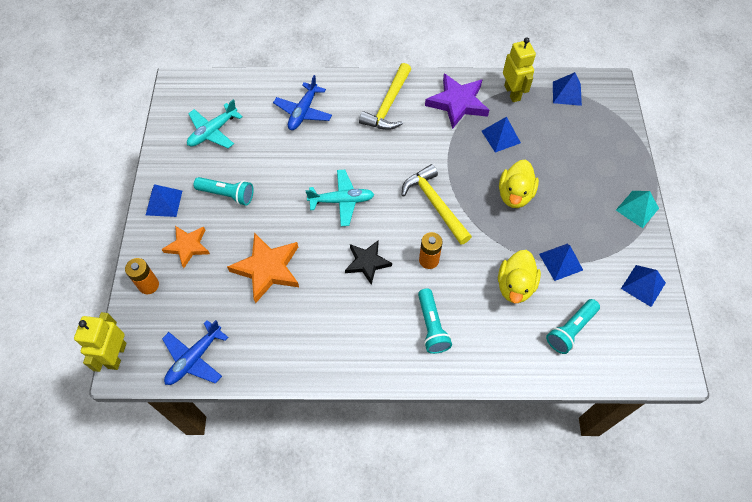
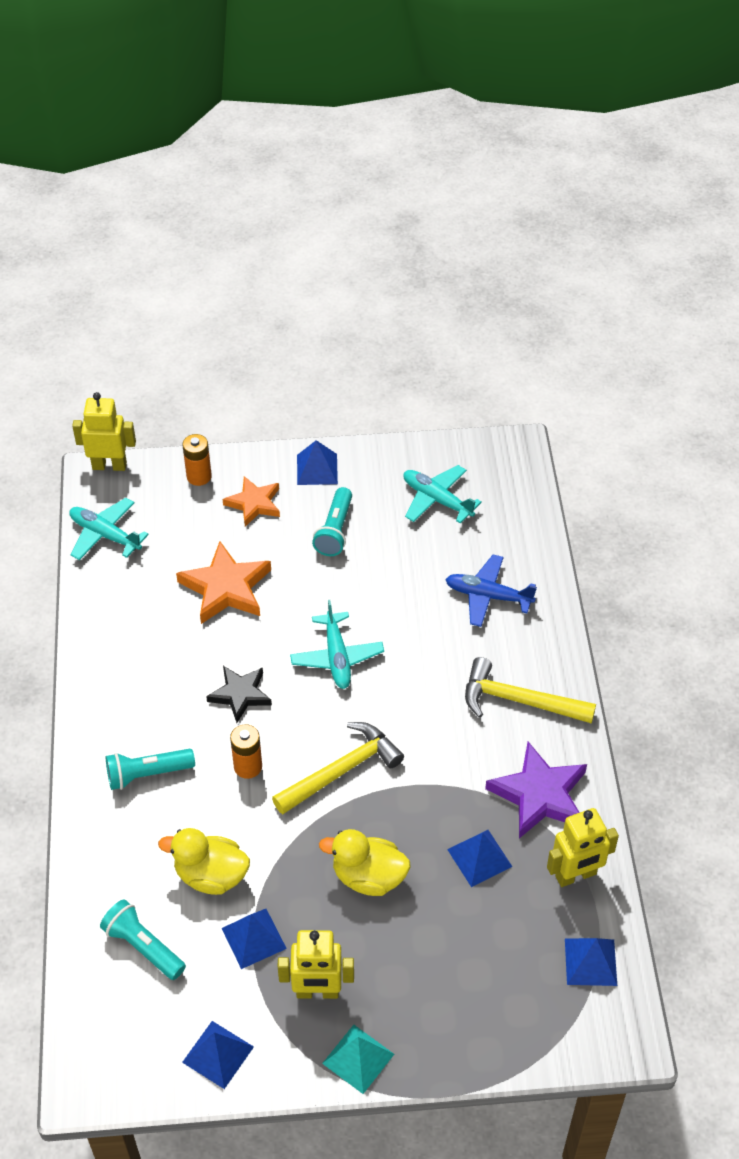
camera: 85 degrees right, 10 degrees down
(194, 358) = (105, 535): blue plane -> turquoise plane
(596, 228) = (317, 992): none -> yellow robot

